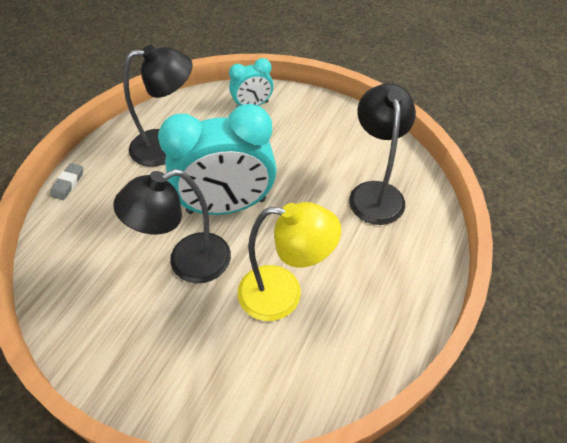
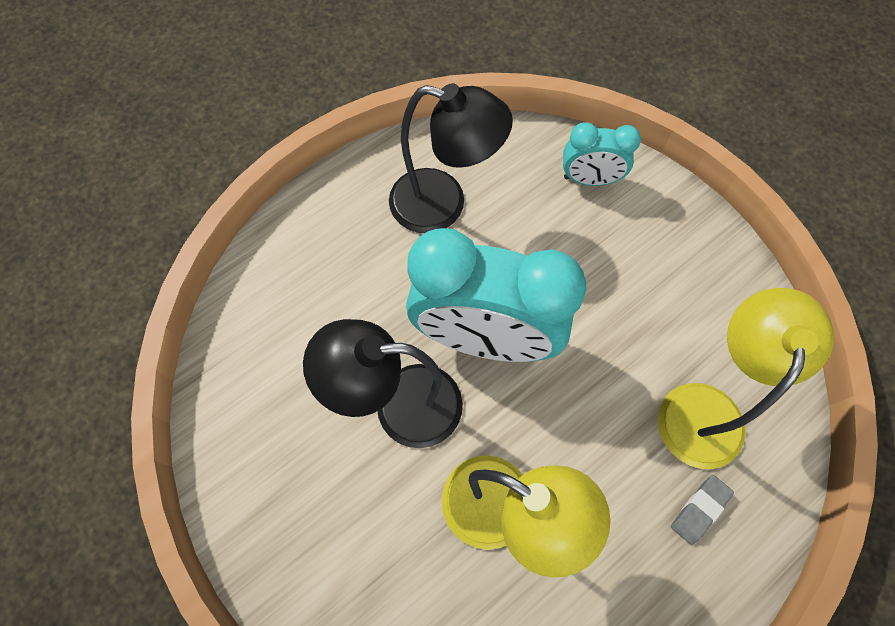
camera: 25 degrees right, 15 degrees up
(68, 183) = (296, 214): grey eraser -> grey eraser (699, 510)
(375, 193) = (705, 407): black lamp -> yellow lamp

